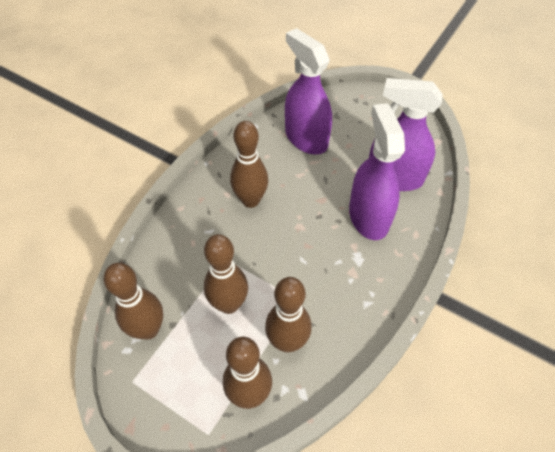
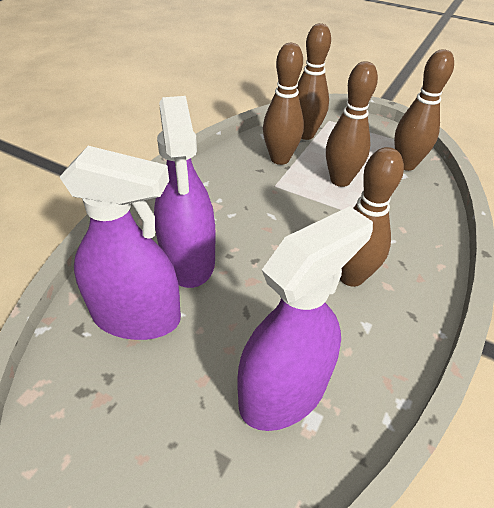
camera: 175 degrees right, 10 degrees down
(306, 138) = (283, 391): purple spray bottle -> purple spray bottle turned 90 degrees counterclockwise

